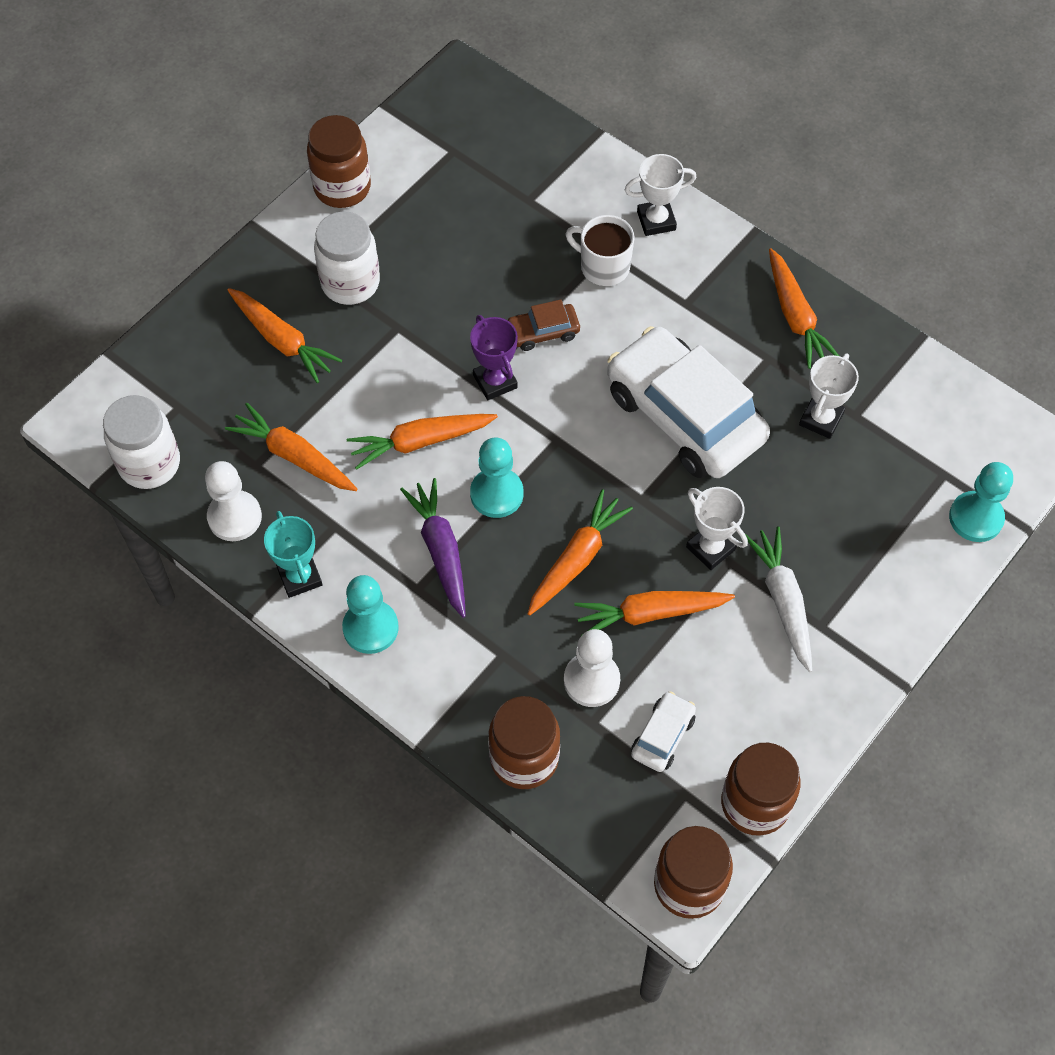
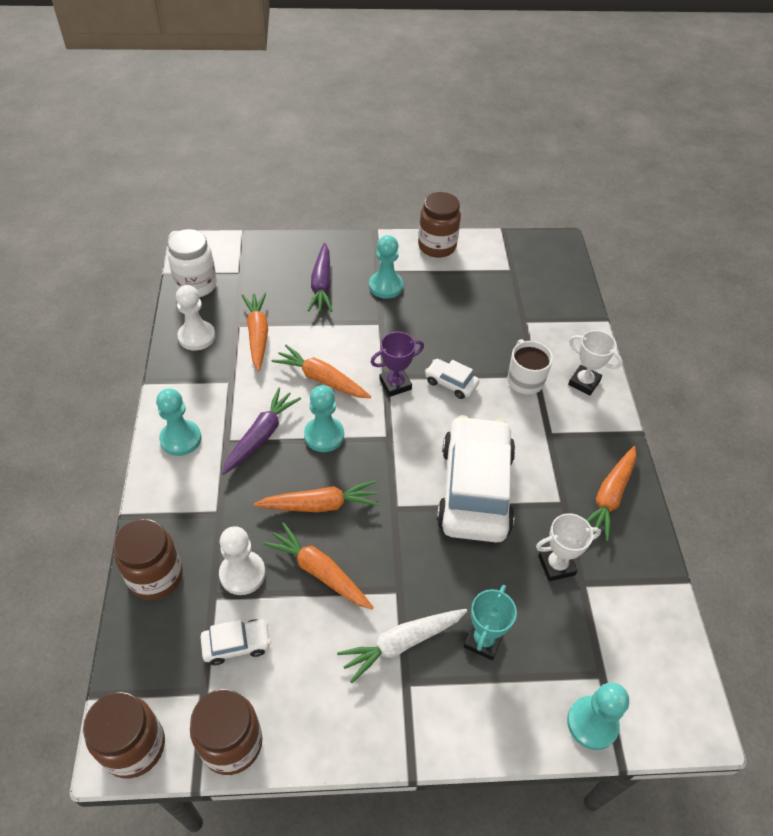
camera: 45 degrees right, 10 degrees down
(282, 340) = (321, 284): orange carrot -> purple carrot
(299, 577) = (185, 387): turquoise trophy -> turquoise trophy (483, 640)
(350, 283) = (386, 286): white jar -> turquoise pawn
(495, 381) = (395, 384): purple trophy -> purple trophy turned 45 degrees clockwise
(543, 332) = (451, 383): brown car -> white car
(710, 548) = (398, 571): white trophy -> none
(783, 601) = (402, 643): white carrot -> white carrot turned 150 degrees counterclockwise

